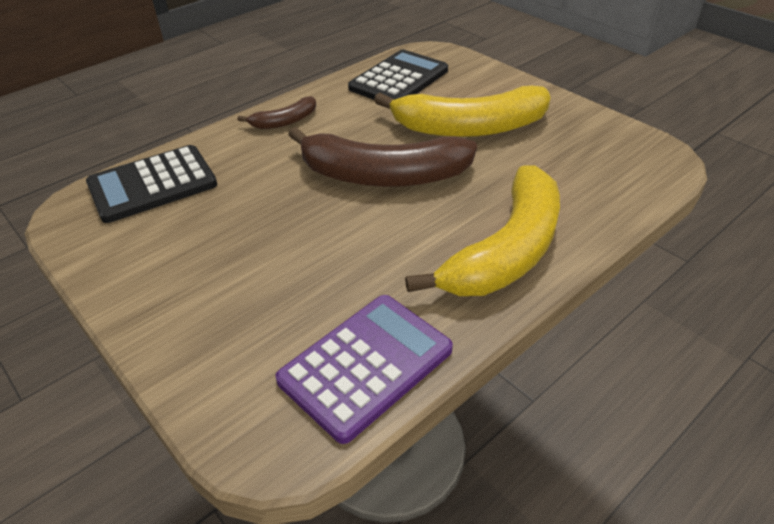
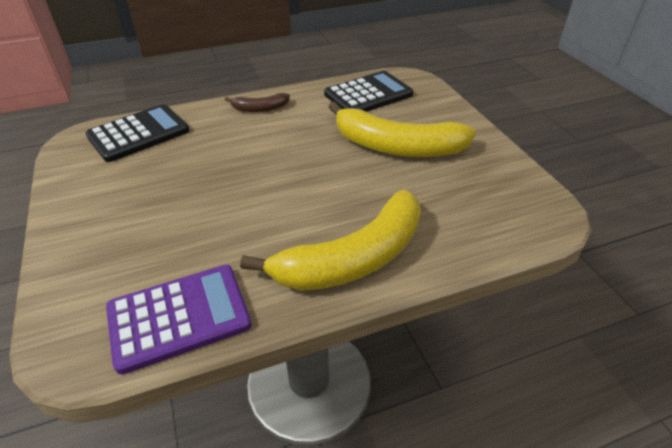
camera: 20 degrees right, 0 degrees up
(152, 184) = (139, 134): black calculator -> black calculator turned 150 degrees clockwise
(383, 175) = (301, 168): brown banana -> none

